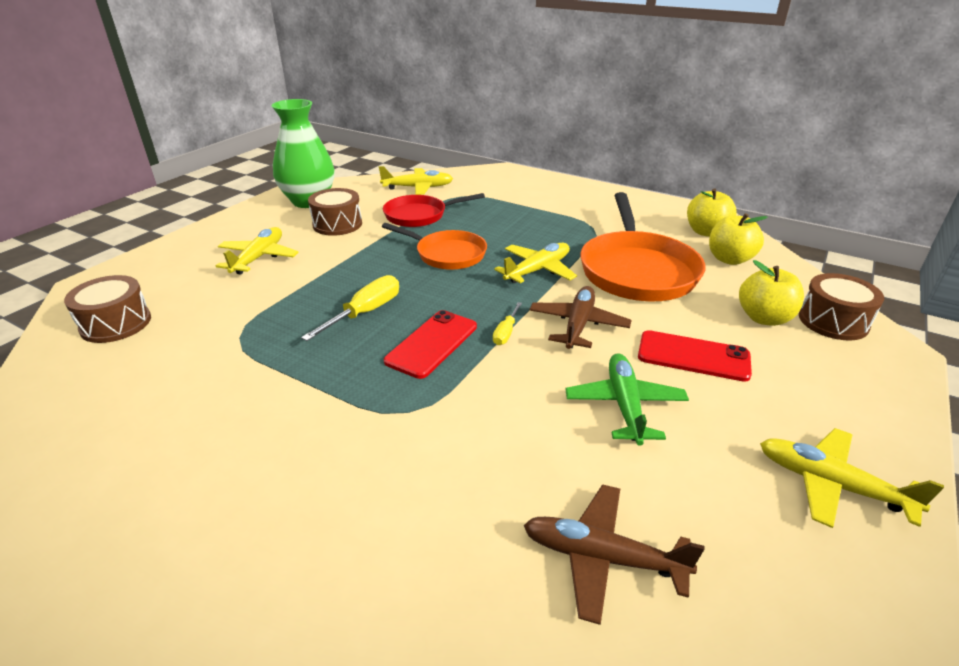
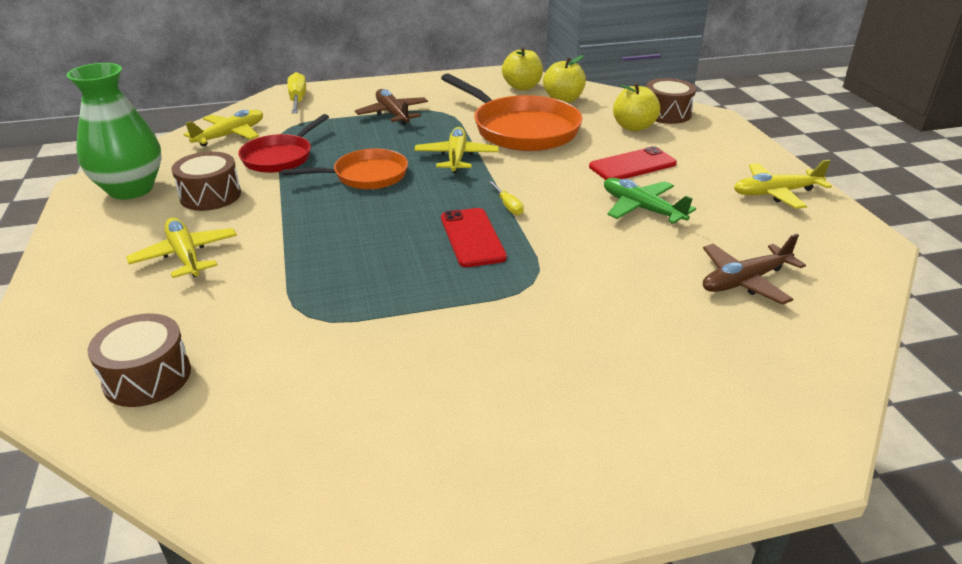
camera: 45 degrees left, 0 degrees up
(365, 312) = (381, 245): yellow screwdriver -> yellow screwdriver (297, 100)
(578, 325) = (543, 179): brown plane -> brown plane (393, 114)

